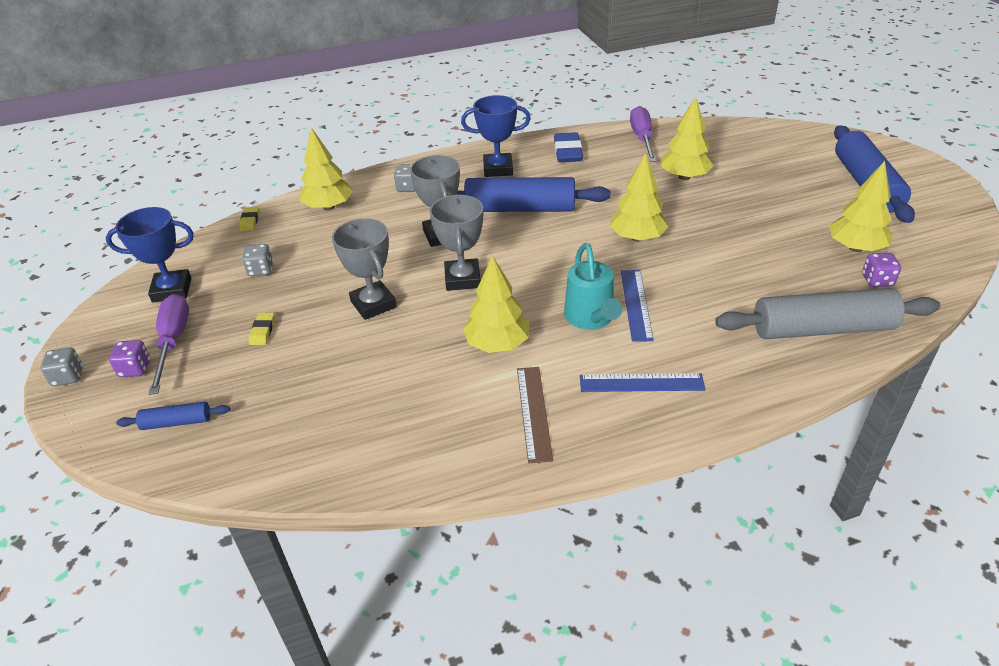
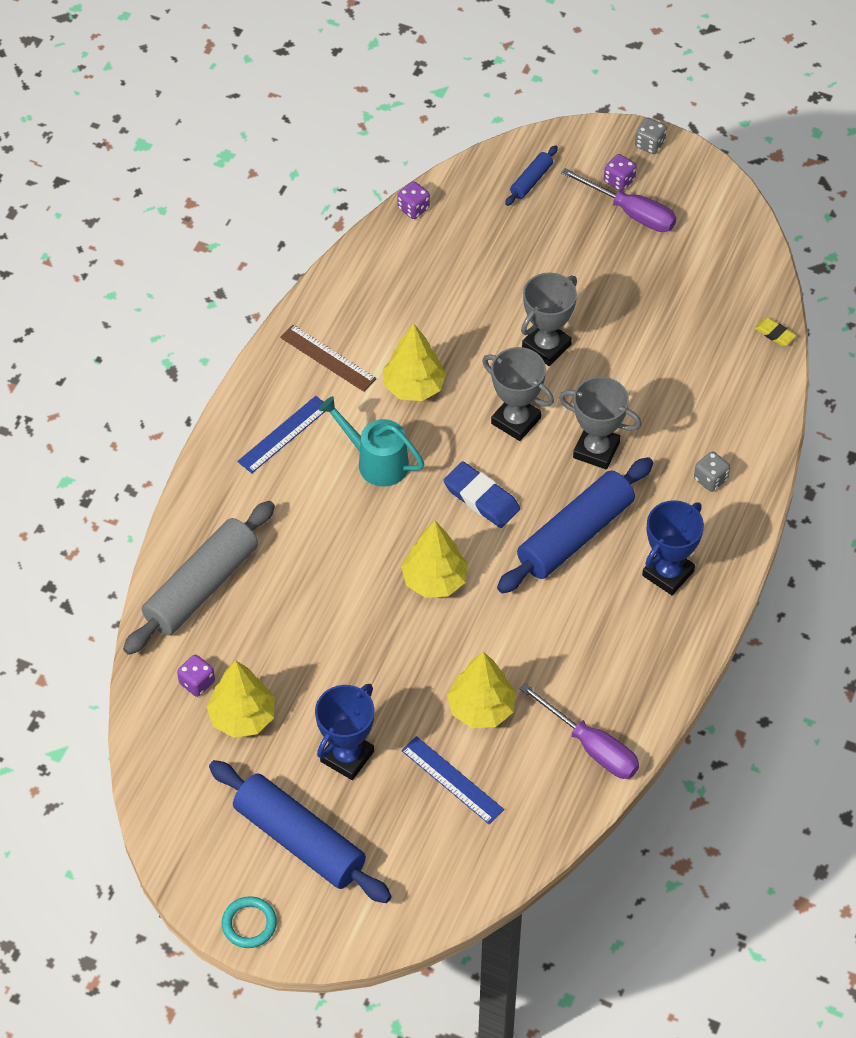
camera: 130 degrees right, 15 degrees up
(172, 290) = (709, 238): blue trophy -> blue trophy (347, 756)
(261, 270) = (677, 304): grey dice -> none
(262, 331) = (586, 266): yellow eraser -> none
(287, 481) = (413, 208): none -> purple dice
(328, 207) = (738, 401): yellow tree -> none
(373, 304) = (546, 346): grey trophy -> grey trophy turned 60 degrees counterclockwise
(568, 151) = (638, 658): blue eraser -> blue eraser (481, 498)
(636, 304) = (358, 502): blue ruler -> blue ruler (452, 780)
(933, 172) = (249, 924): none -> turquoise ring

